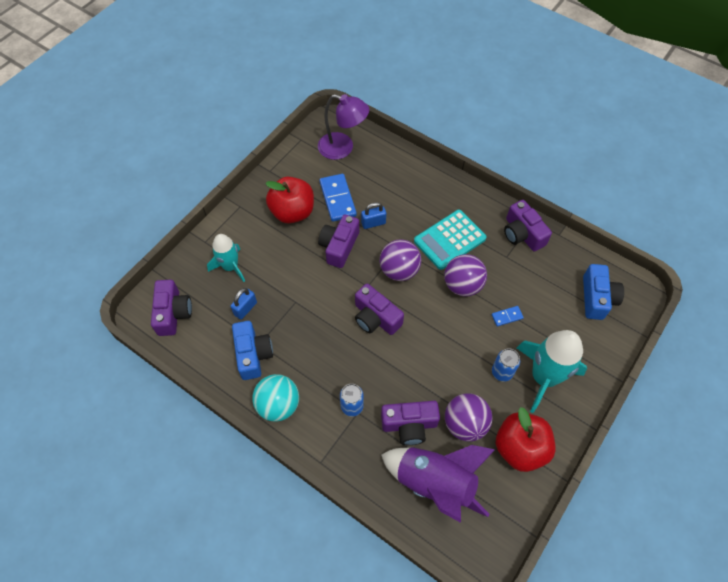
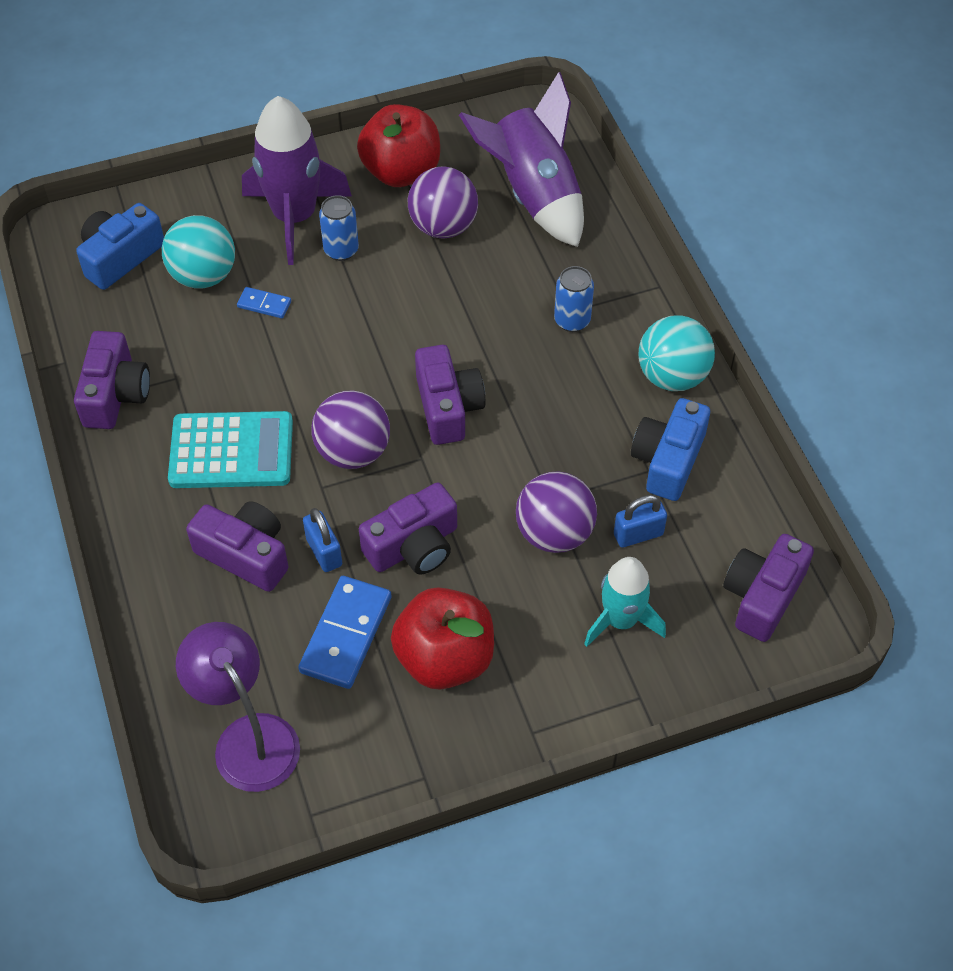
camera: 145 degrees left, 5 degrees down
(373, 223) = (324, 552): blue padlock -> blue padlock turned 45 degrees clockwise
(409, 425) = (514, 262): purple camera -> purple camera (245, 554)
(462, 285) = (281, 377): purple ball -> purple ball (554, 533)
(543, 377) = (295, 217): turquoise rocket -> purple rocket
(550, 313) = (203, 276): none -> turquoise ball

